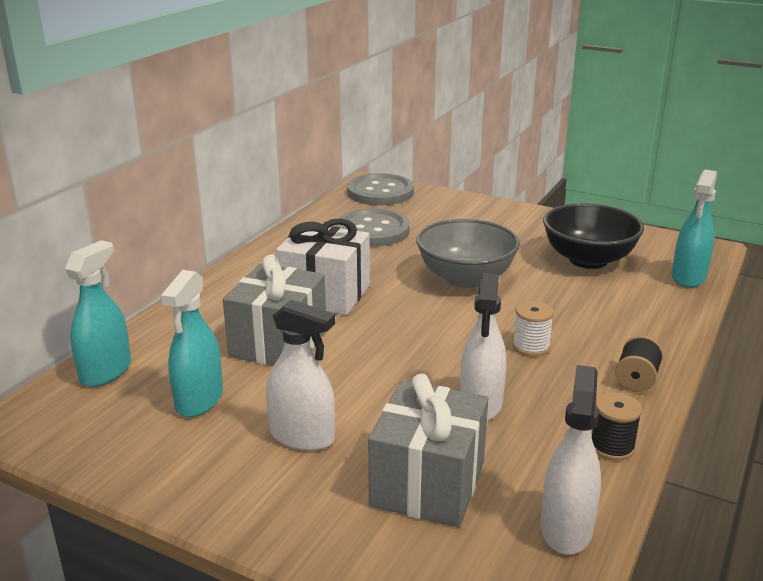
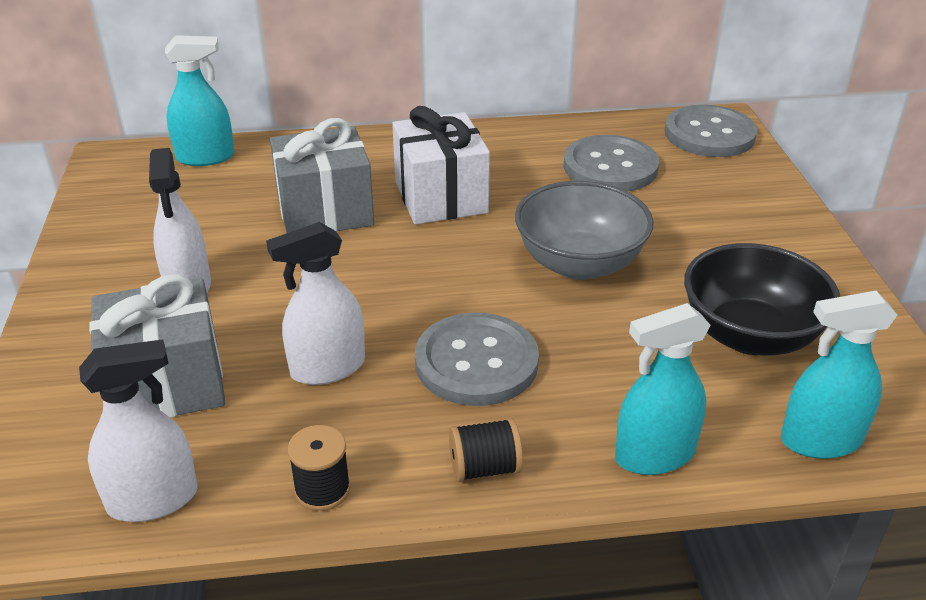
camera: 55 degrees right, 10 degrees up
(199, 400) = (201, 215): turquoise spray bottle -> turquoise spray bottle (654, 455)
(531, 347) = (476, 362): white spool -> grey button

